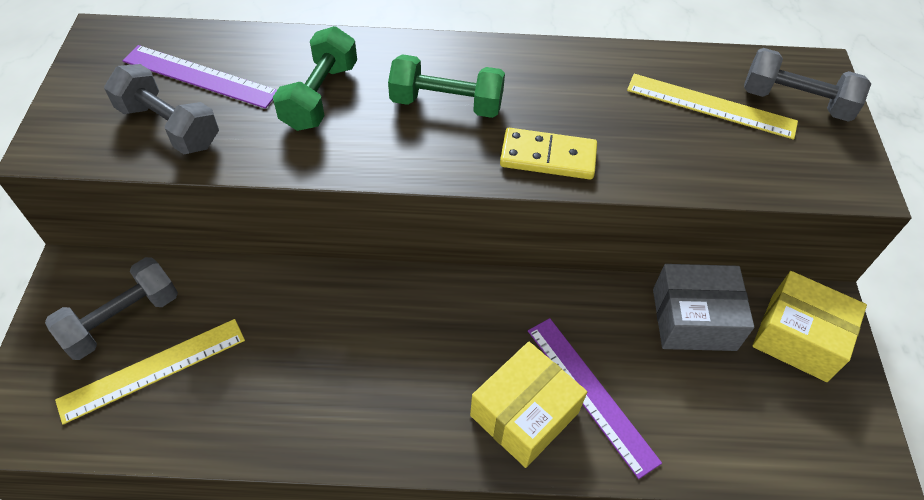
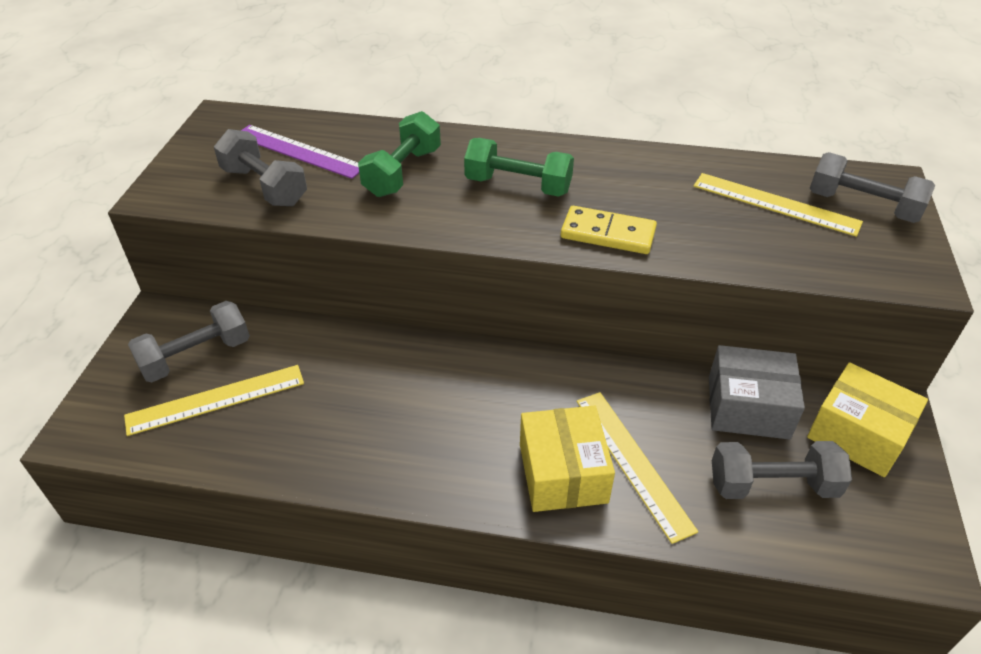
camera: 10 degrees right, 10 degrees down
(524, 414) = (562, 473): yellow box -> yellow box turned 60 degrees counterclockwise
(591, 394) = (633, 462): purple ruler -> yellow ruler
(725, 403) = (772, 485): none -> grey dumbbell

